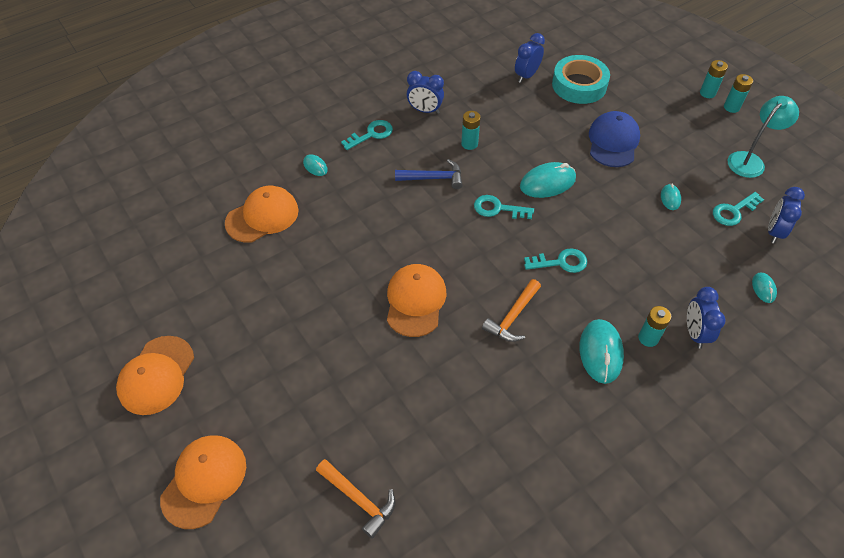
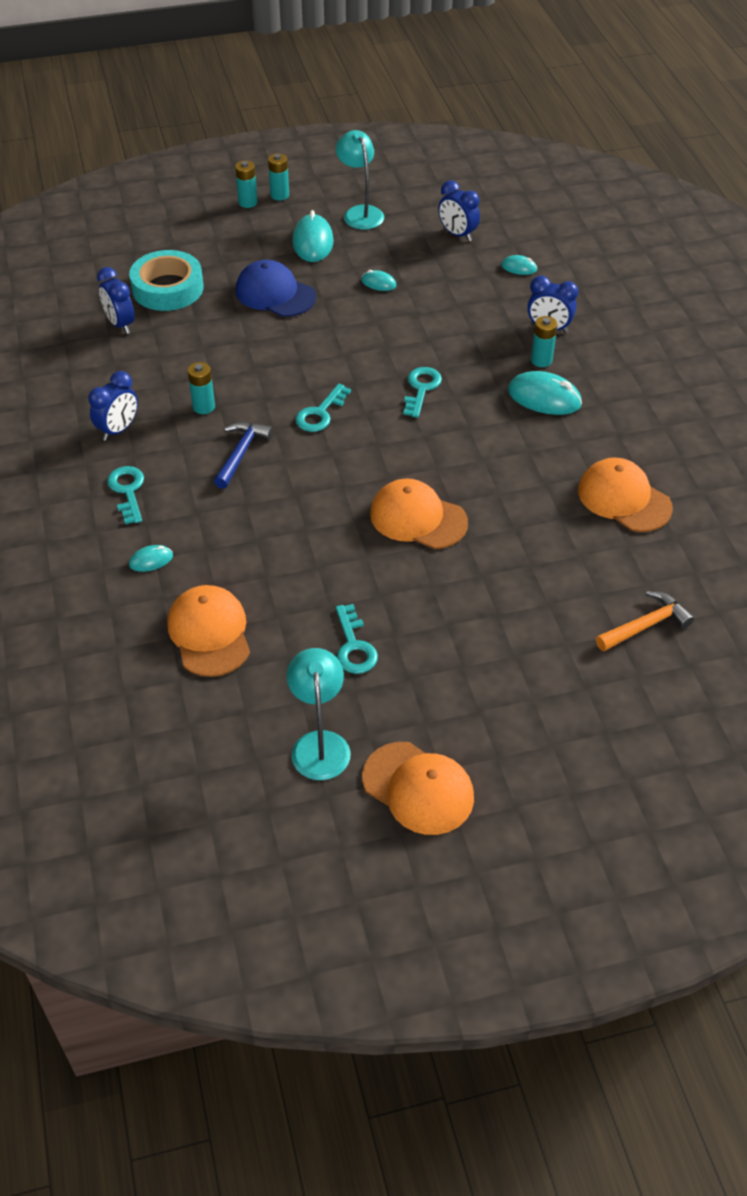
camera: 70 degrees left, 5 degrees down
(183, 305) = (320, 744): none -> turquoise lamp
(204, 481) = (582, 759): orange cap -> orange cap (624, 499)
(512, 317) = (474, 447): orange hammer -> none
(547, 183) = (305, 363): turquoise mouse -> turquoise mouse (313, 242)
(733, 211) = (419, 249): turquoise key -> turquoise key (354, 646)

